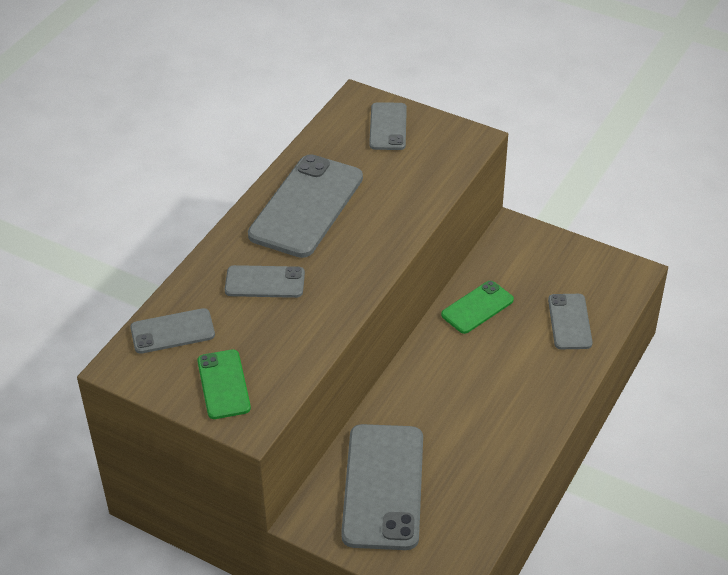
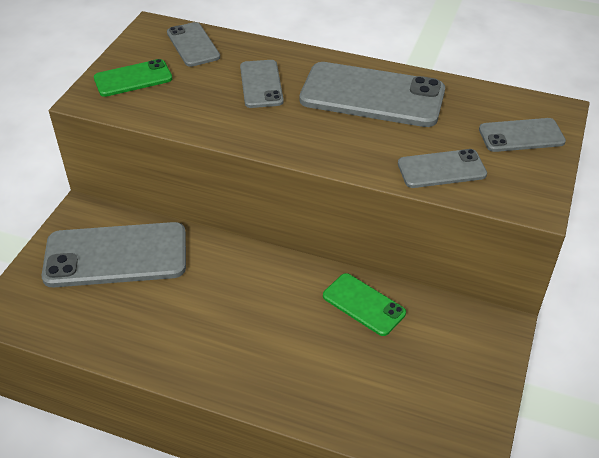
camera: 80 degrees right, 0 degrees up
(570, 322) = (363, 393): grey phone -> grey phone (441, 169)

